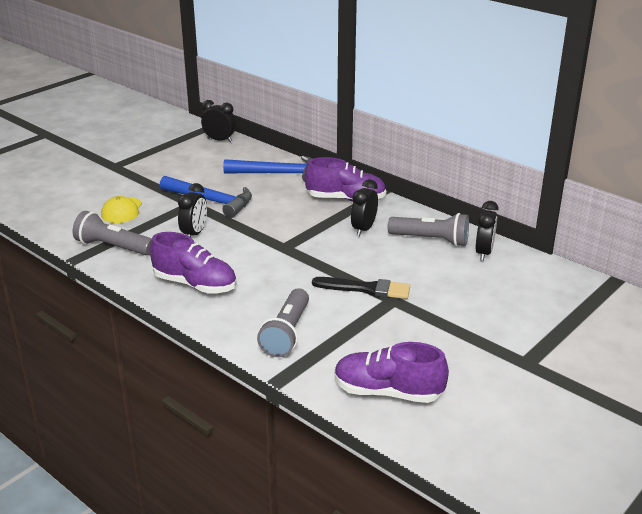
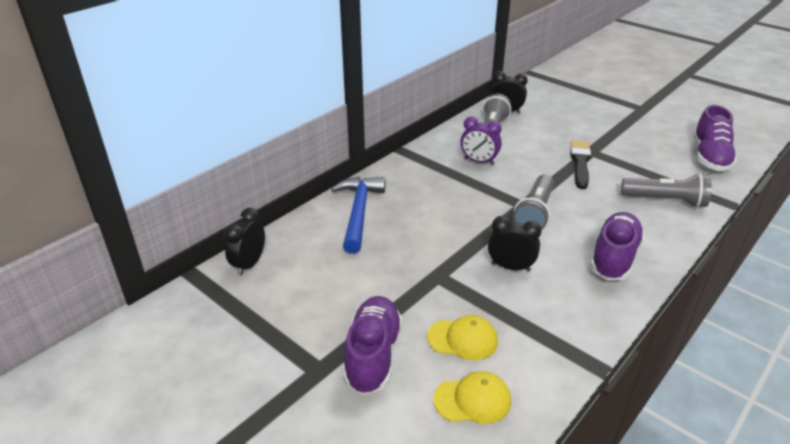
camera: 90 degrees left, 5 degrees up
(69, 211) = (472, 400): none -> yellow cap
(113, 247) = (559, 334): grey flashlight -> grey flashlight (534, 213)
(210, 201) = (429, 260): blue hammer -> none
(346, 199) = (420, 170): purple shoe -> purple shoe (373, 355)
(363, 229) = (479, 161): black clock -> purple clock

